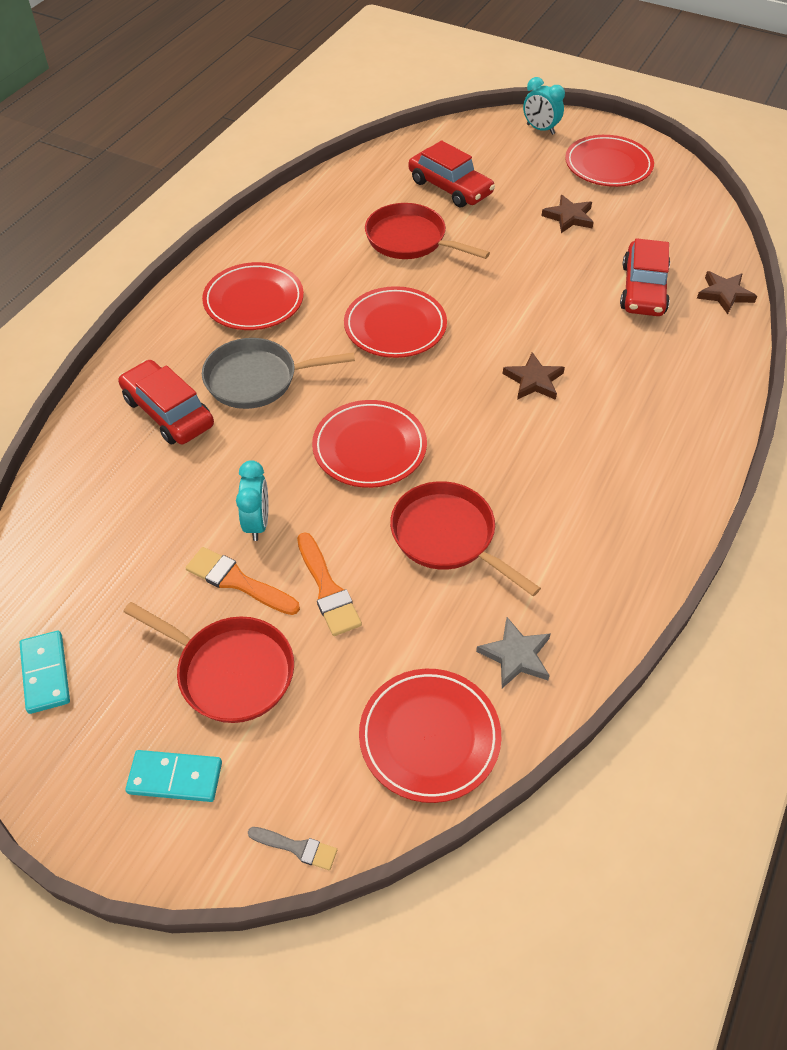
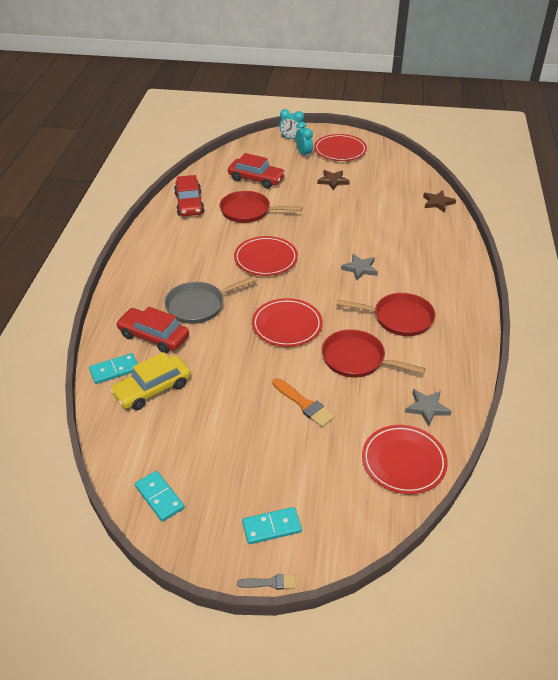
camera: 20 degrees left, 10 degrees down
(88, 451) = (114, 370): none -> turquoise domino
(123, 497) = (152, 389): none -> yellow car
(230, 671) = (272, 462): red pan -> red pan (399, 318)
(237, 581) = (249, 415): orange brush -> none
(254, 301) = (172, 264): red plate -> none
(257, 523) = (243, 381): turquoise clock -> turquoise clock (304, 154)
(297, 848) = (362, 539): grey brush -> grey brush (270, 582)
(533, 380) = (360, 269): brown star -> grey star
(643, 289) = (393, 209): red car -> red car (189, 204)

